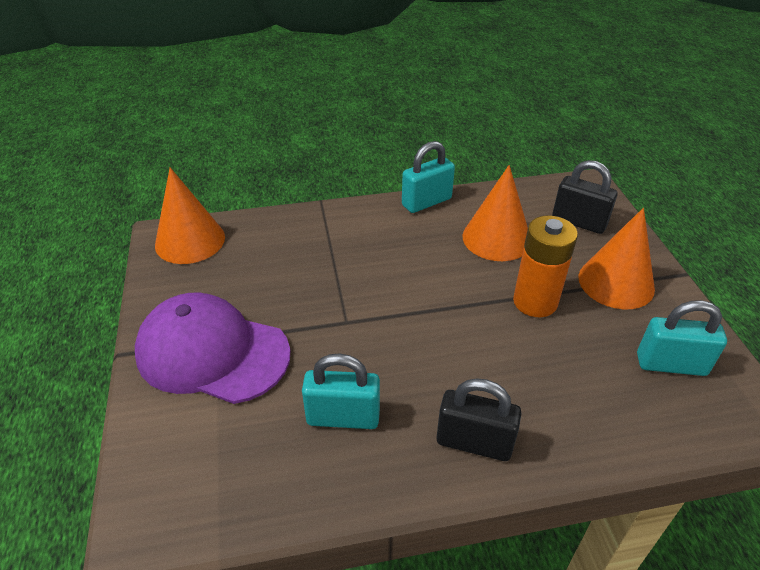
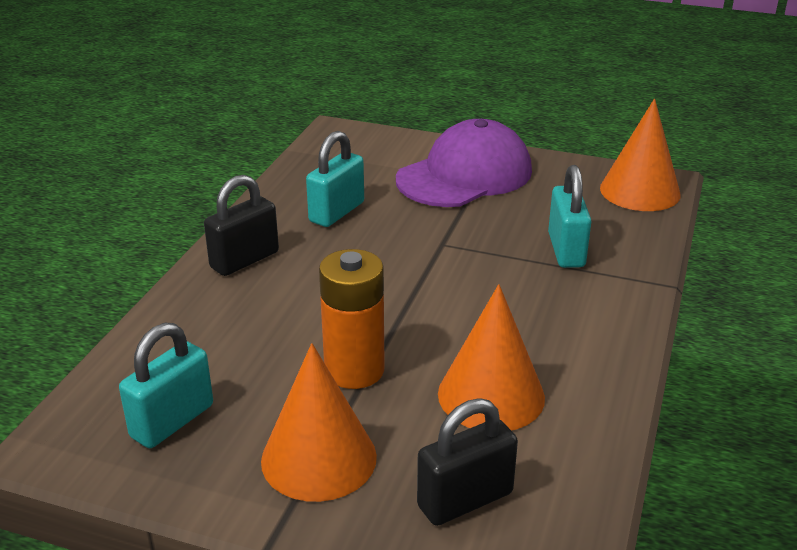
camera: 120 degrees right, 10 degrees down
(426, 202) = (617, 367): turquoise padlock -> turquoise padlock (566, 250)

